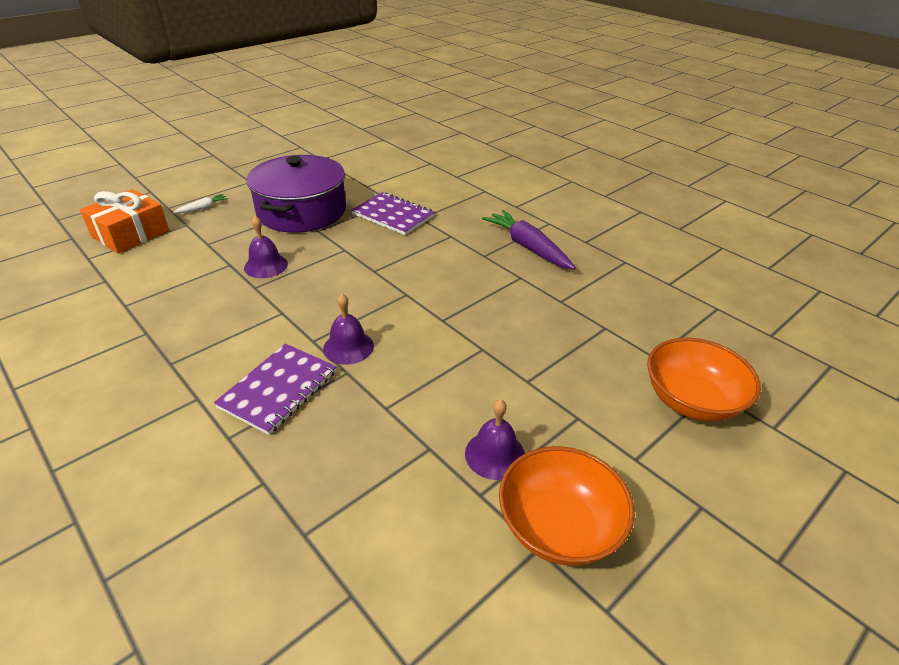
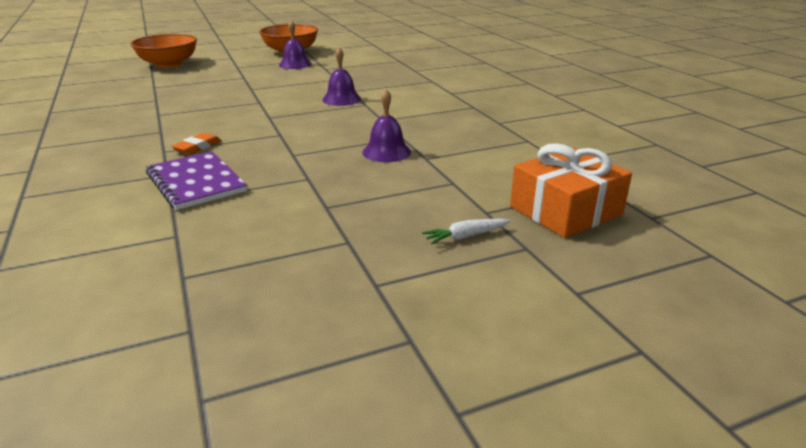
camera: 160 degrees left, 10 degrees down
(278, 389) = (398, 90): purple notebook -> none
(302, 211) = (313, 206): purple pot -> none
(429, 244) = (197, 147): none -> orange eraser
(528, 247) = (107, 132): purple carrot -> none

